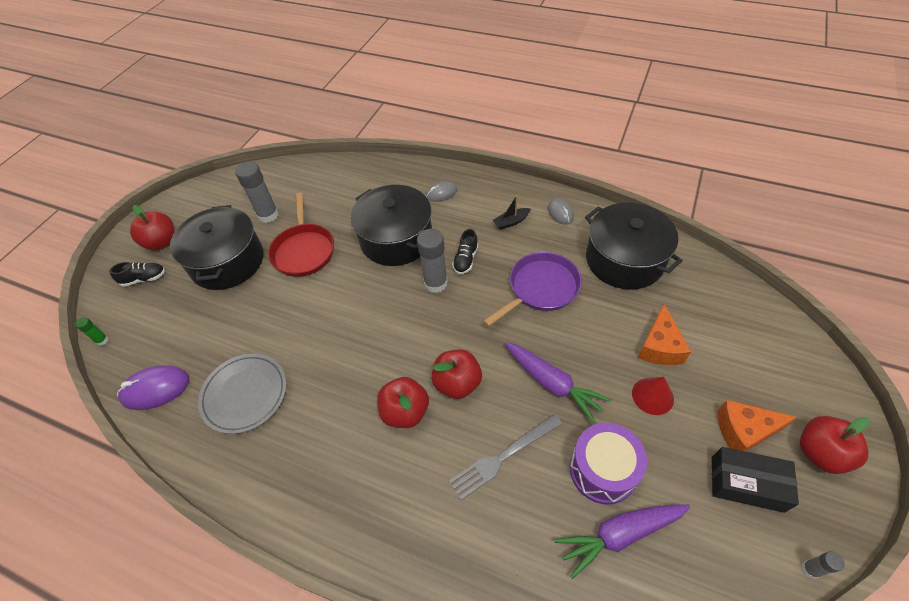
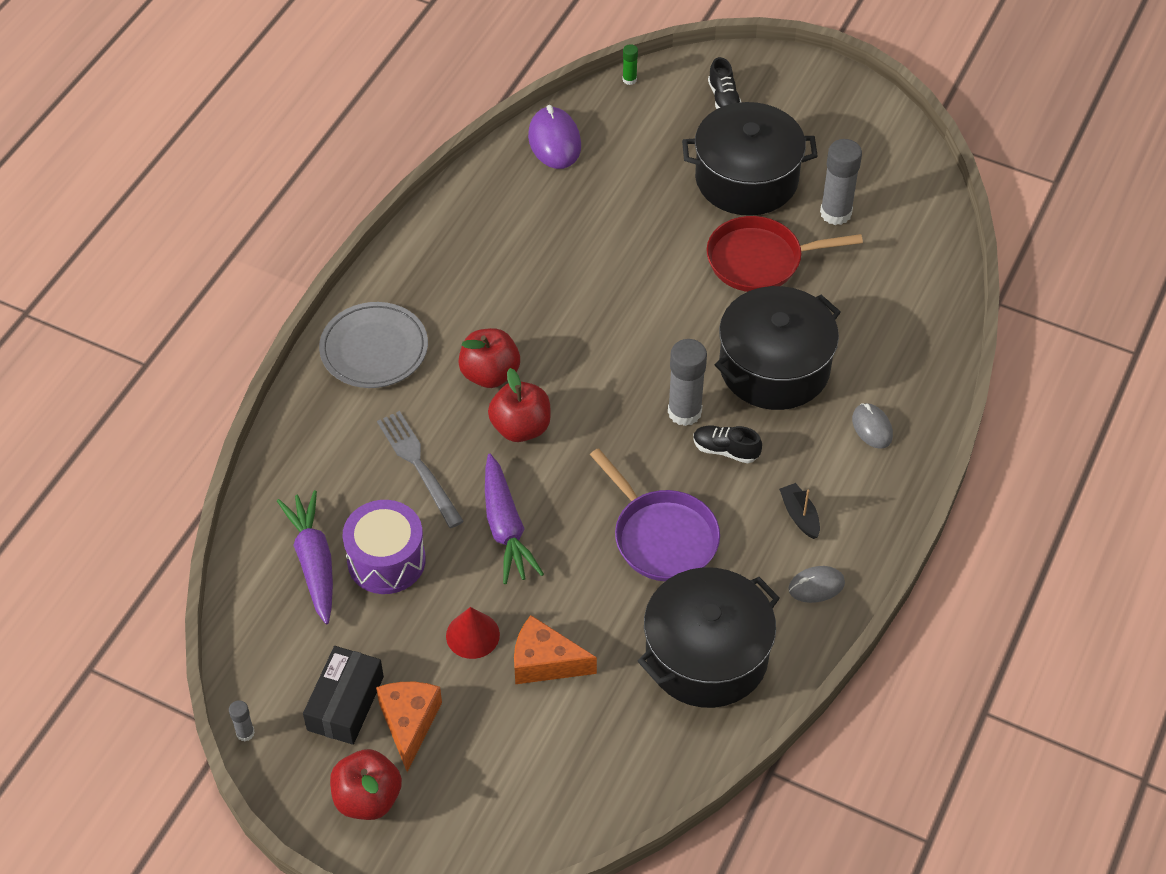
camera: 90 degrees right, 0 degrees up
(162, 242) = (788, 104): red apple -> none
(245, 394) = (535, 222): grey plate -> grey plate (374, 349)
(552, 384) = (506, 528): purple carrot -> purple carrot turned 60 degrees counterclockwise

